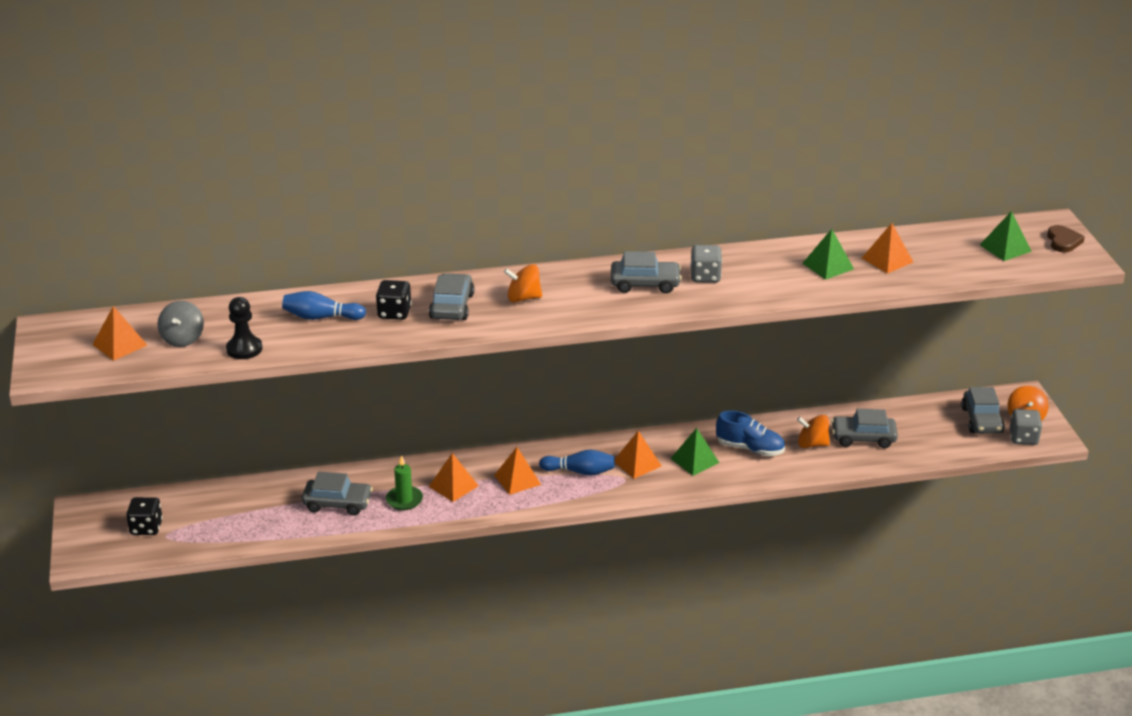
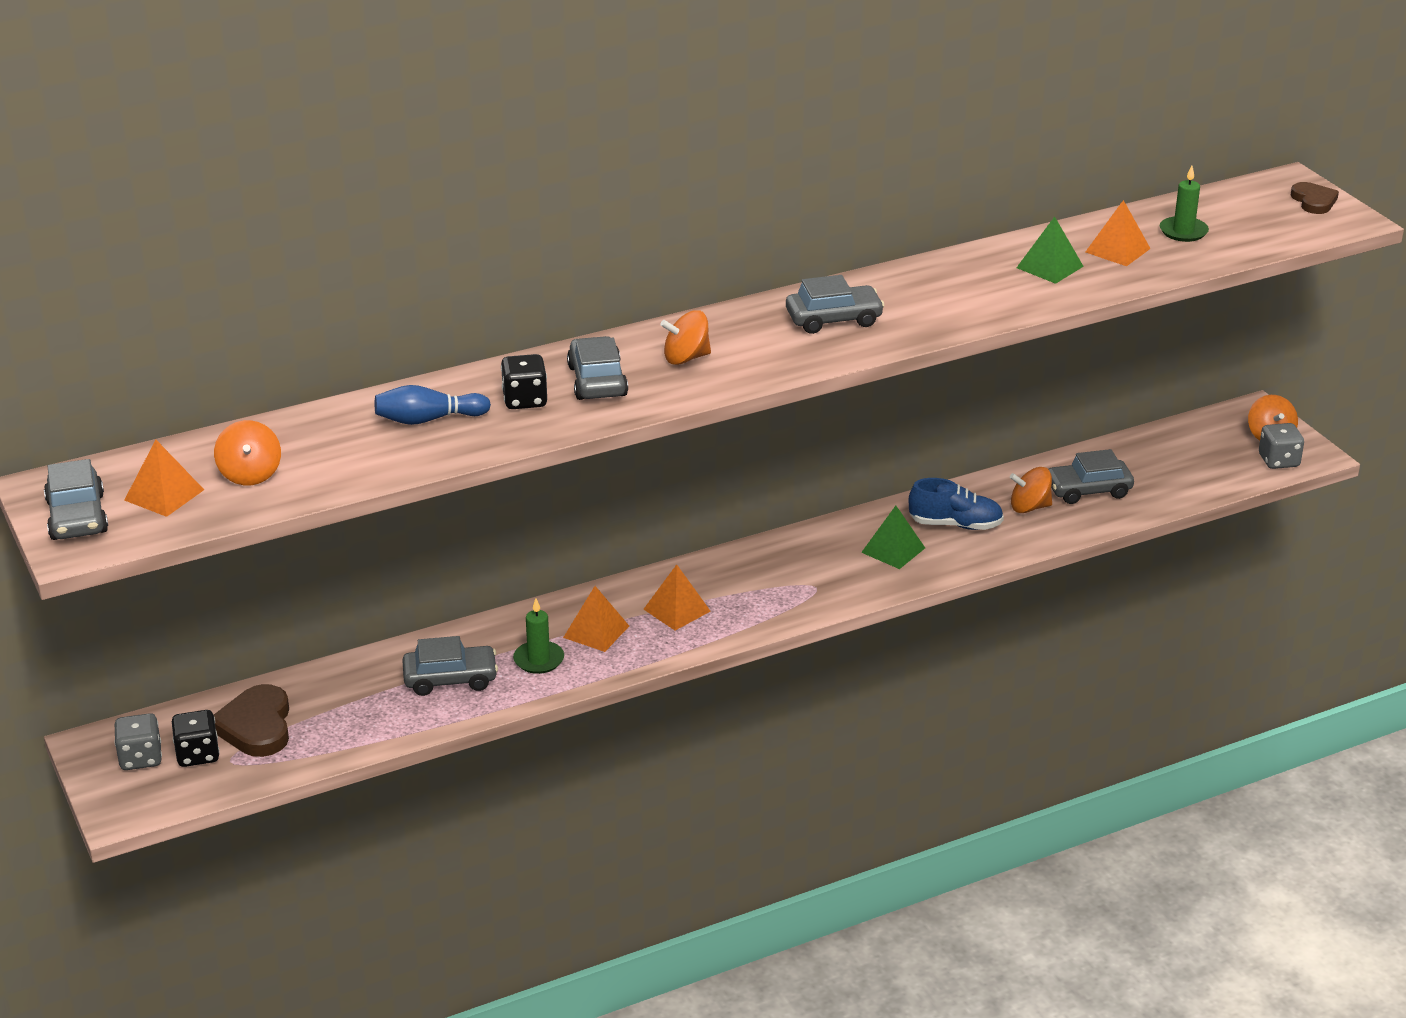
camera: 15 degrees left, 0 degrees up
(182, 339) = (250, 474): grey spinning top -> orange spinning top
(193, 514) = (256, 726): none -> brown heart
(244, 349) = (344, 475): black pawn -> none
(580, 471) = (753, 587): blue bowling pin -> none
(637, 463) = (822, 565): orange pyramid -> none
(705, 276) = (905, 300): grey dice -> grey dice (140, 758)
(946, 252) = (1183, 231): none -> green candle
(981, 420) = (1220, 447): grey car -> grey car (77, 517)
(1005, 248) = (1250, 218): green pyramid -> none

